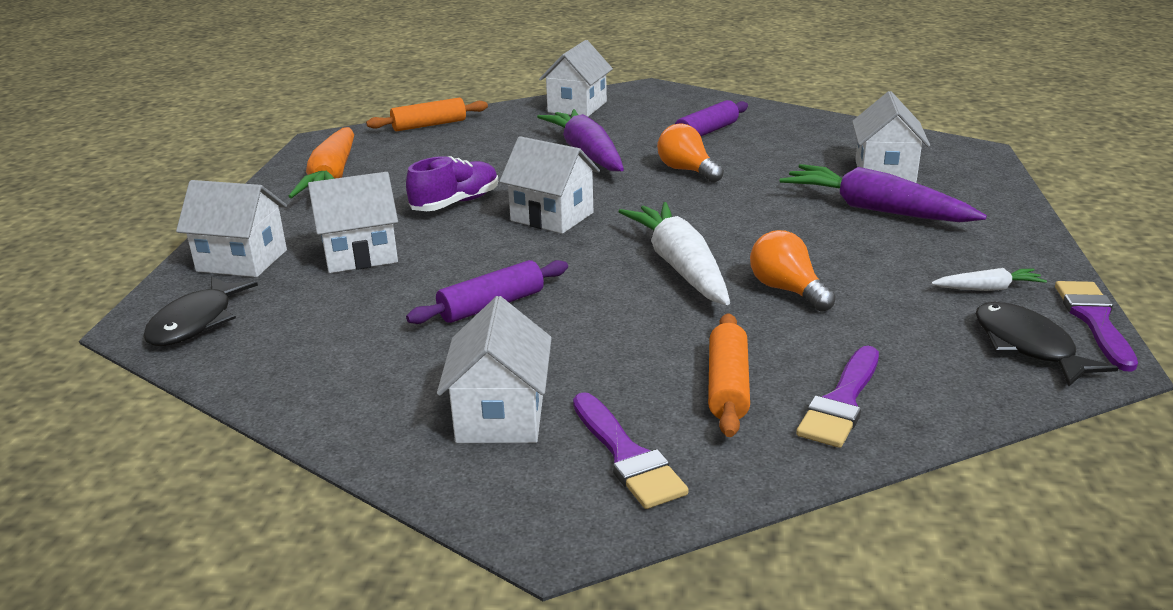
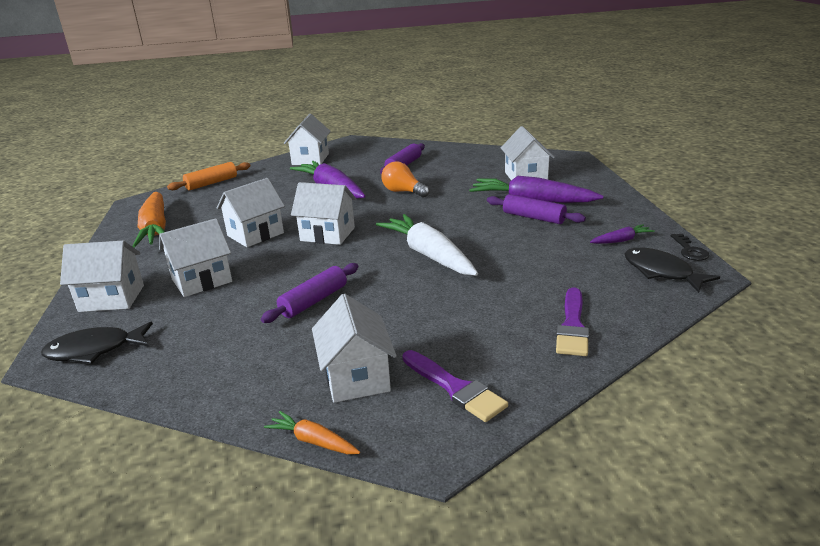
camera: 15 degrees left, 0 degrees up
(196, 322) = (95, 350): black fish -> black fish turned 75 degrees clockwise
(407, 486) = (313, 441): none -> orange carrot
(455, 203) = (255, 234): purple shoe -> white house
(728, 386) = (497, 328): orange rolling pin -> none
(787, 290) = (504, 260): orange light bulb -> none
(865, 234) = (533, 217): none -> purple rolling pin
(988, 288) = (621, 240): white carrot -> purple carrot
(1094, 320) = (690, 250): purple brush -> black key

